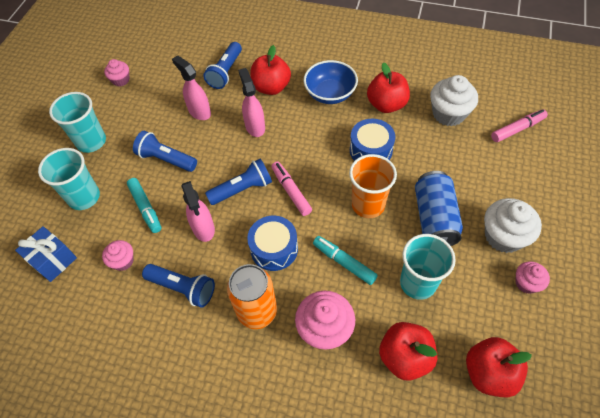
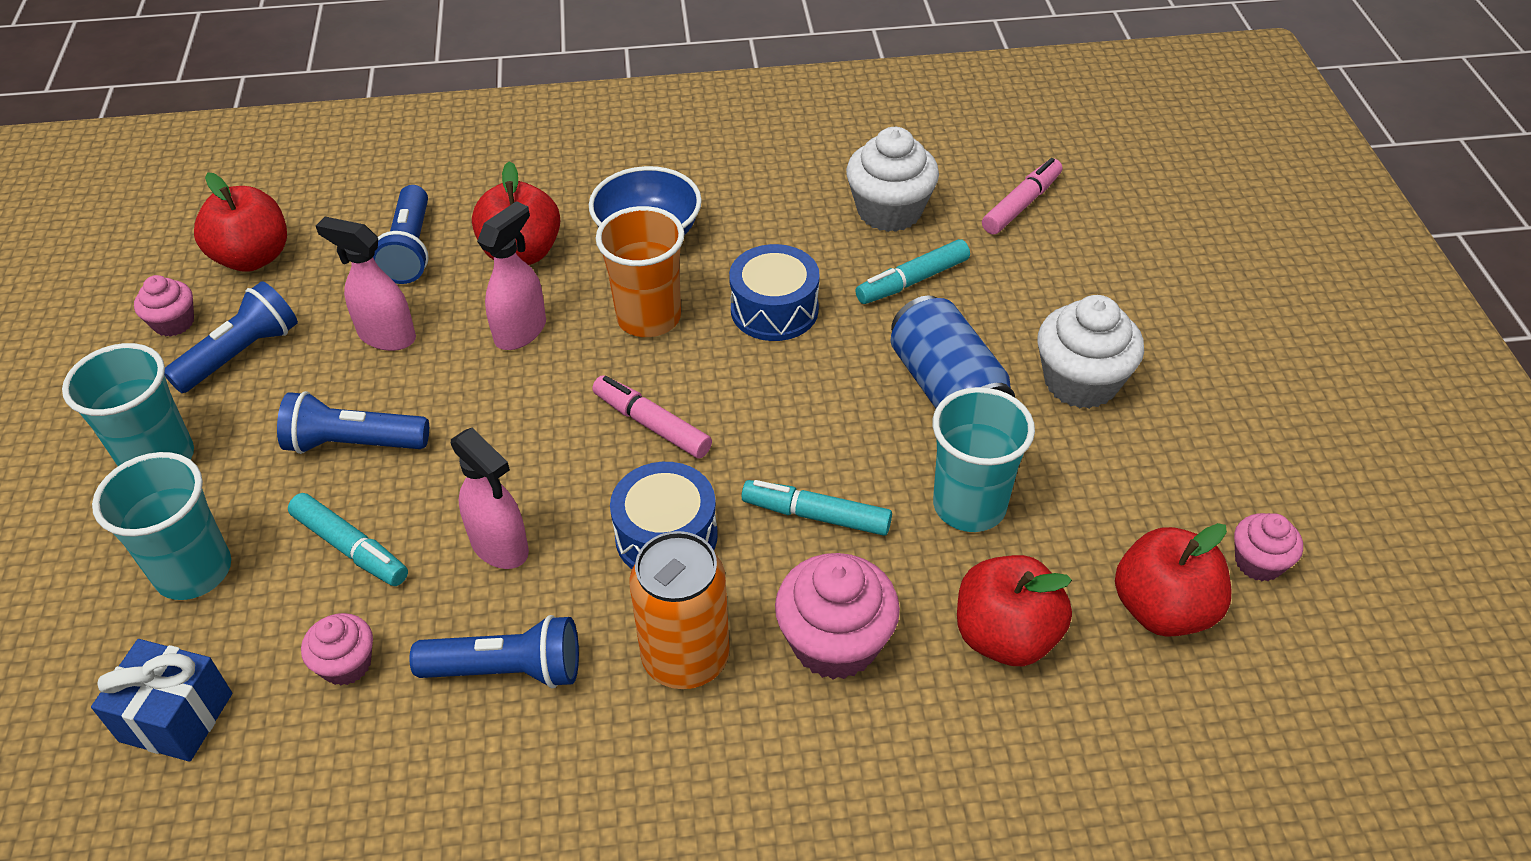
camera: 25 degrees left, 10 degrees down
(242, 189) = (549, 450): blue flashlight -> blue flashlight (241, 354)
(255, 126) = (521, 331): pink spray bottle -> pink spray bottle turned 75 degrees clockwise
(368, 205) = (814, 403): orange cup -> orange cup (648, 317)
(386, 105) = (767, 225): red apple -> red apple (253, 257)
(443, 155) = (912, 281): none -> turquoise marker
(526, 283) = (1155, 444): pink cupcake -> pink cupcake (1258, 562)

